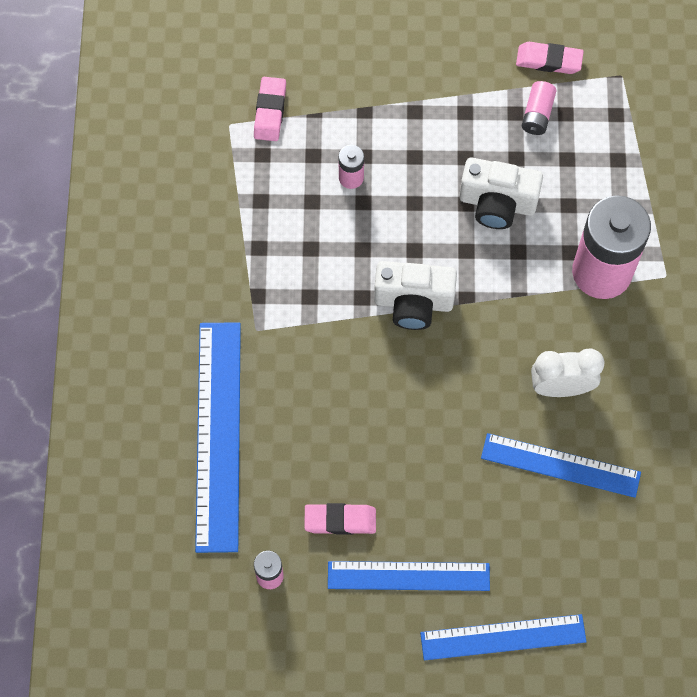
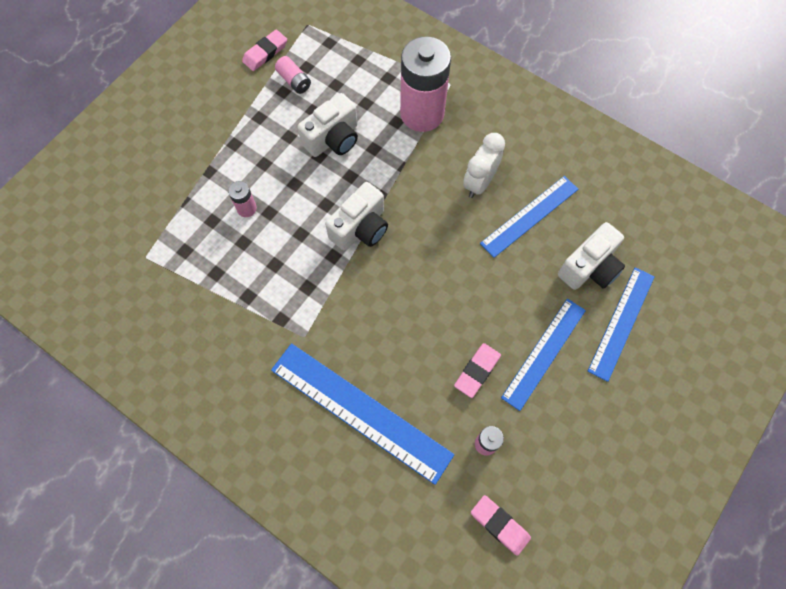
camera: 55 degrees left, 0 degrees up
(270, 111) = (159, 226): pink eraser -> pink eraser (500, 525)
(544, 566) = (589, 267): none -> white camera

